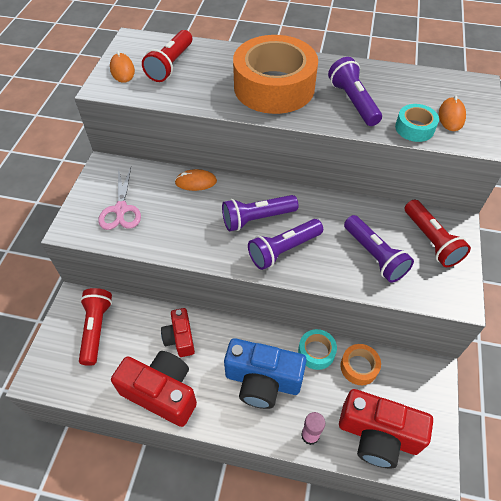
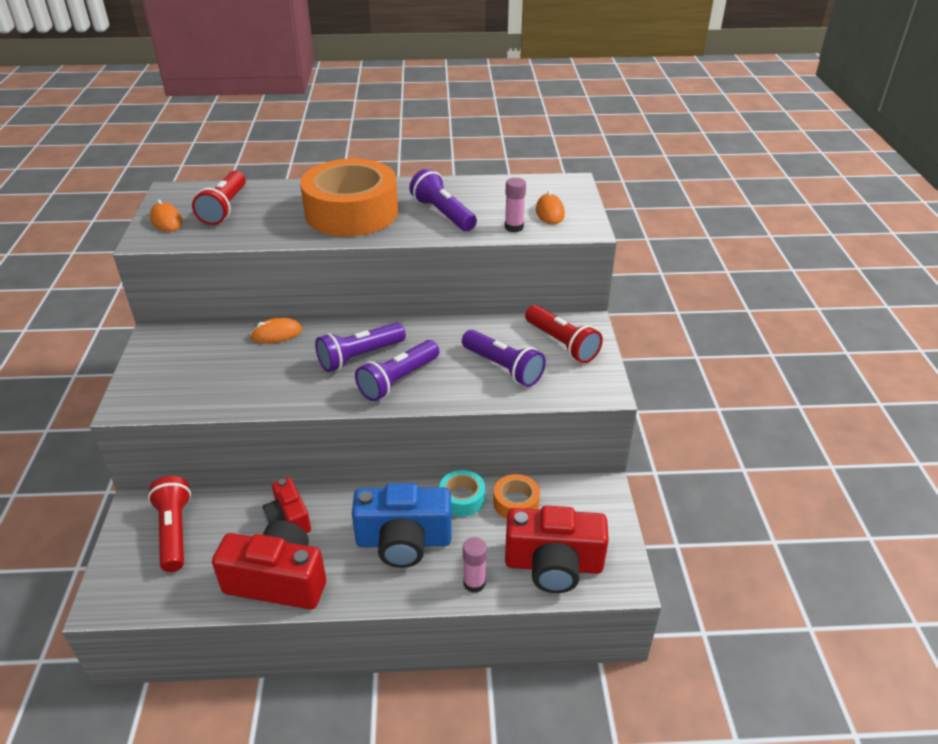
camera: 15 degrees left, 15 degrees down
(121, 210) = (188, 376): pink scissors -> none
(414, 128) = (514, 227): turquoise tape -> pink glue stick

